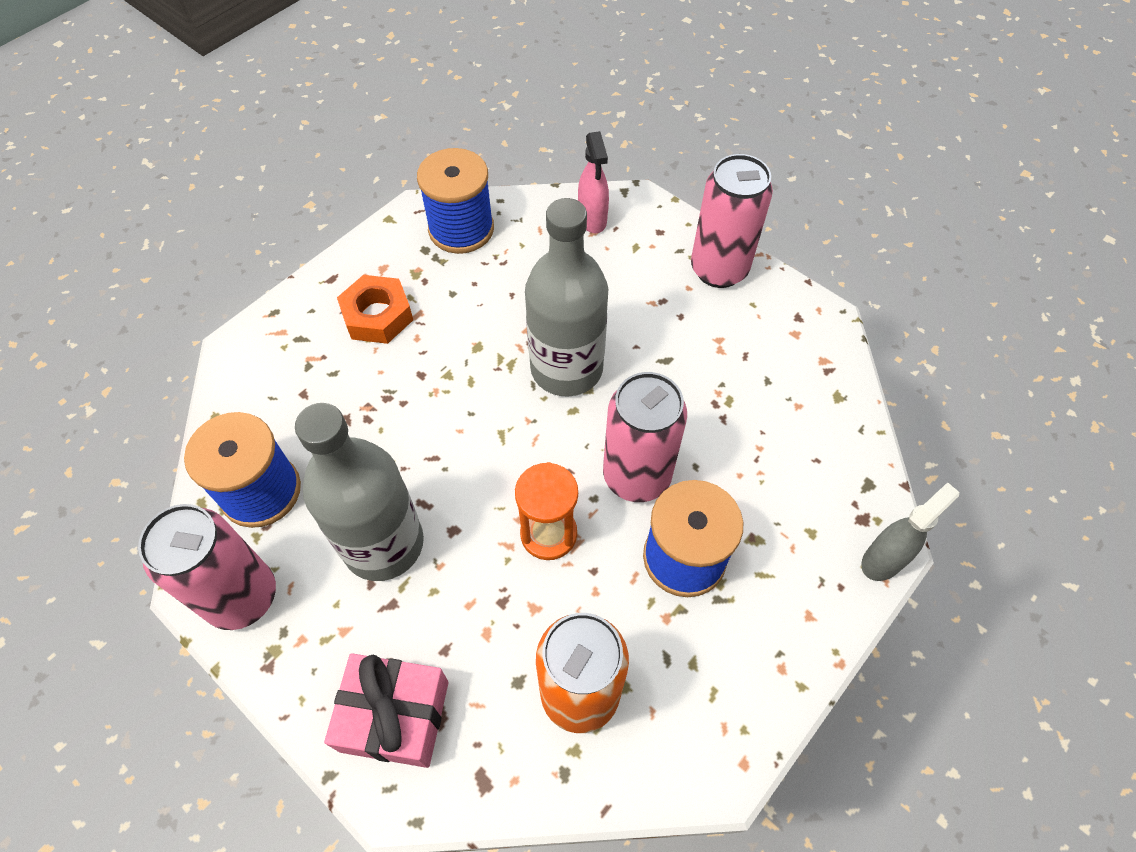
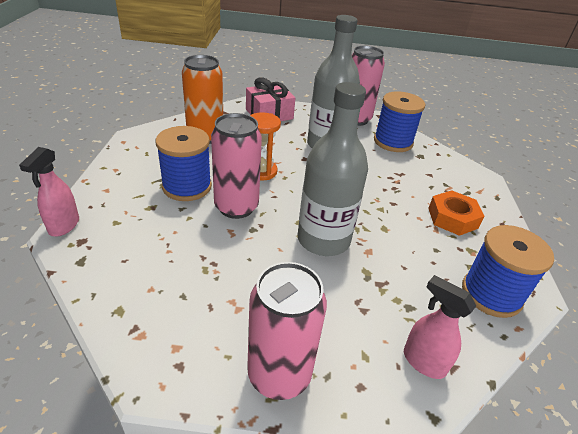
camera: 140 degrees right, 20 degrees down
(883, 560) = (64, 226): grey spray bottle -> pink spray bottle

